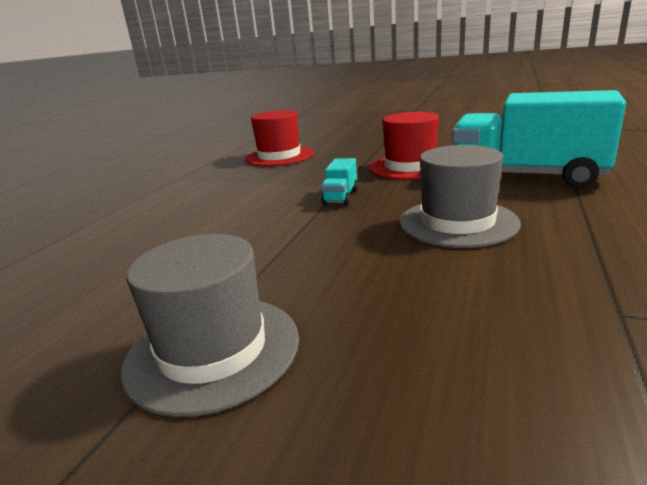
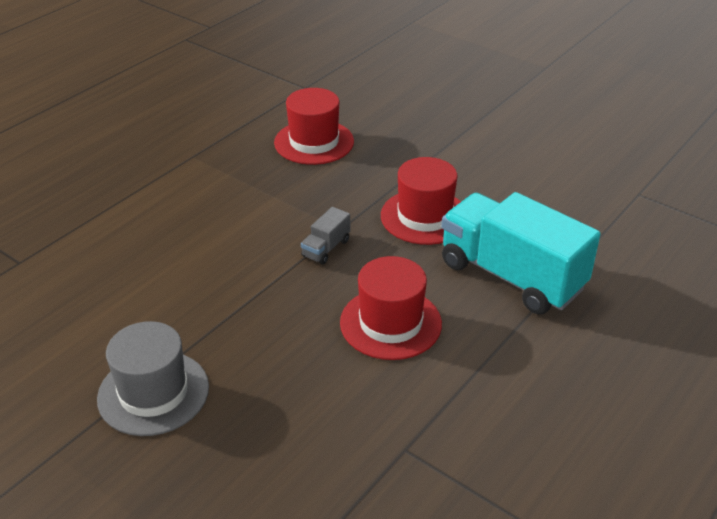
camera: 15 degrees right, 15 degrees up
(340, 197) = (326, 248): turquoise truck -> grey truck
(457, 222) = (390, 323): grey hat -> red hat

